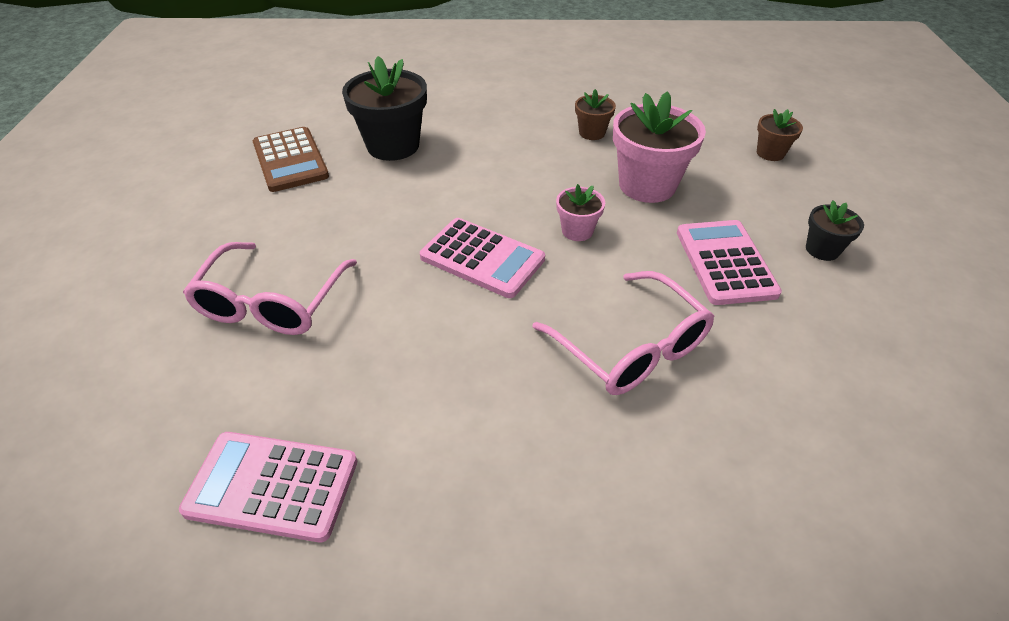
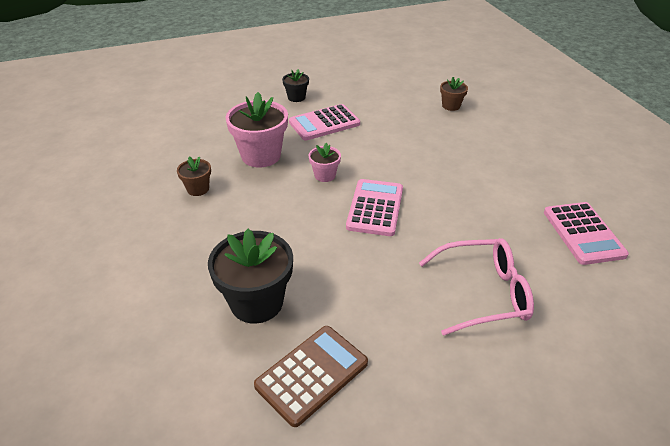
camera: 110 degrees left, 5 degrees down
(631, 348) = (408, 144): pink glasses -> none
(770, 153) = (203, 115): brown flower pot -> brown flower pot (451, 106)

